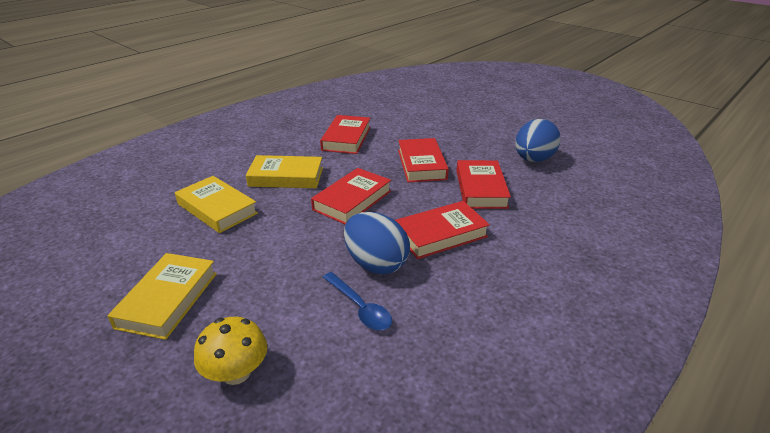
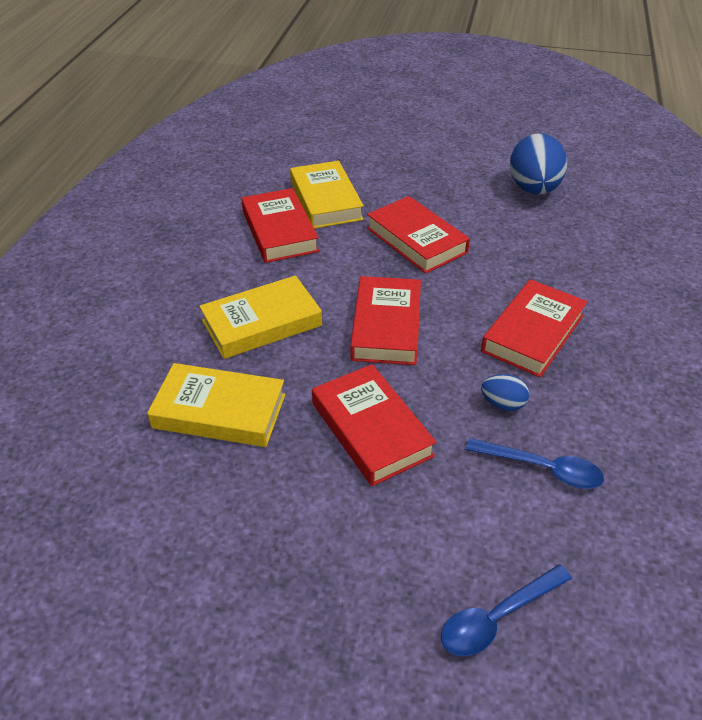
camera: 30 degrees left, 10 degrees up
(168, 299) = (308, 573): yellow book -> yellow book (326, 200)
(236, 372) = (496, 618): yellow mushroom -> blue spoon
(376, 264) = (503, 404): blue egg -> blue egg, size x0.48
(481, 189) = (516, 252): red book -> red book (371, 429)

